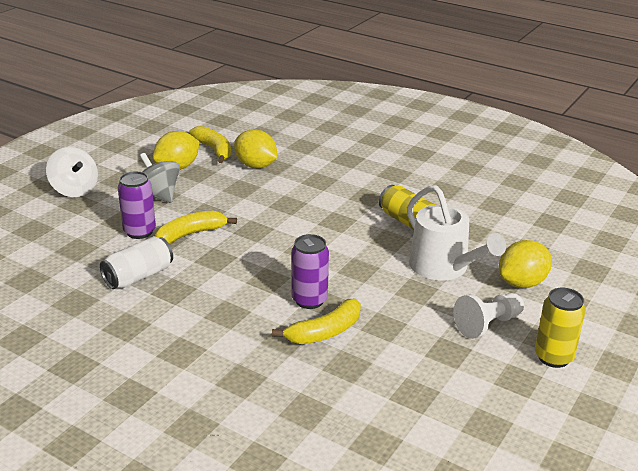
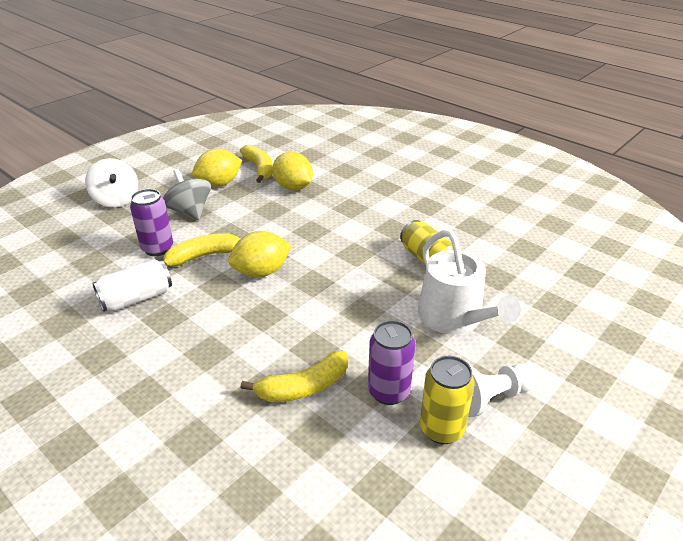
camera: 10 degrees right, 5 degrees up
(309, 300) = (299, 344): purple can -> purple can (388, 391)
(522, 283) = (539, 346): yellow lemon -> yellow lemon (261, 272)
(553, 357) = (561, 453): yellow can -> yellow can (441, 429)

